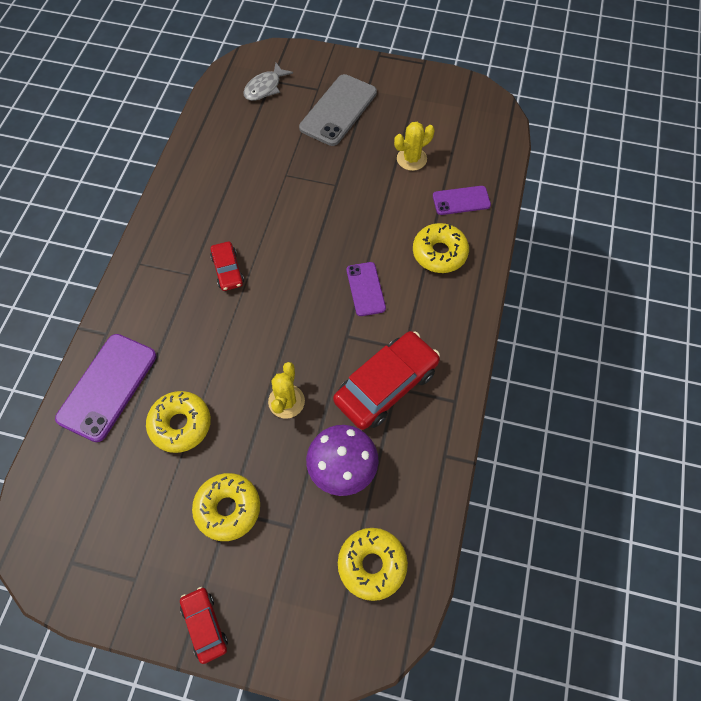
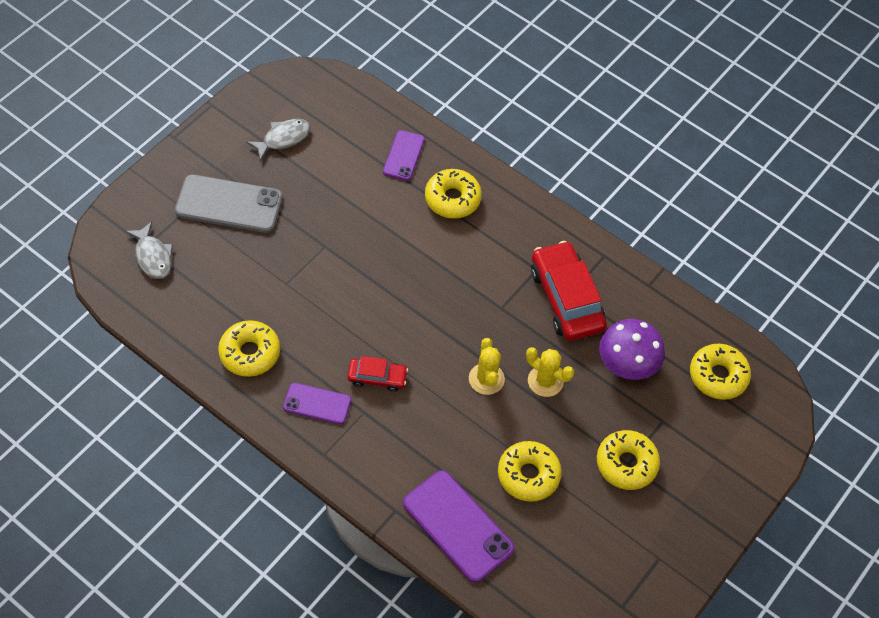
camera: 70 degrees left, 5 degrees down
(205, 625) = (719, 516): red car -> none
(209, 178) = (250, 353): none -> yellow donut
(338, 110) = (229, 204): grey phone -> grey phone turned 45 degrees counterclockwise
(365, 289) = (460, 272): purple phone -> purple phone (317, 404)
(411, 159) = (331, 171): yellow cactus -> yellow cactus (486, 379)
(422, 116) = (283, 138): none -> grey fish

